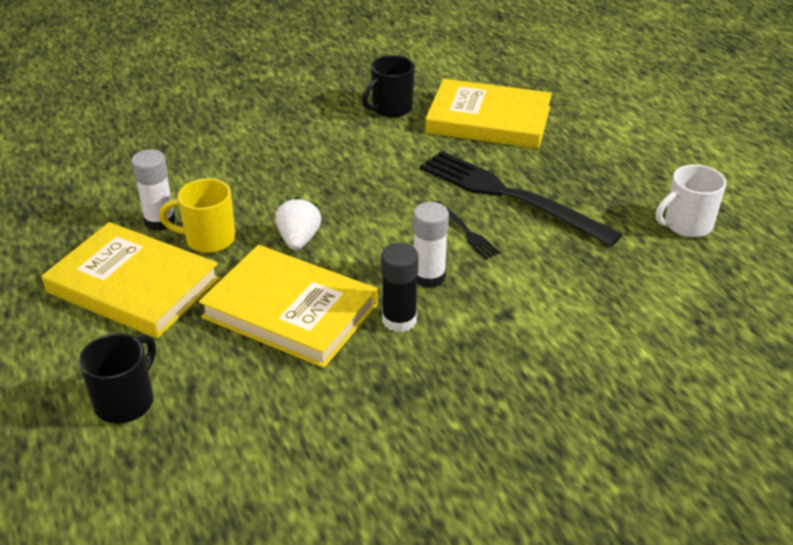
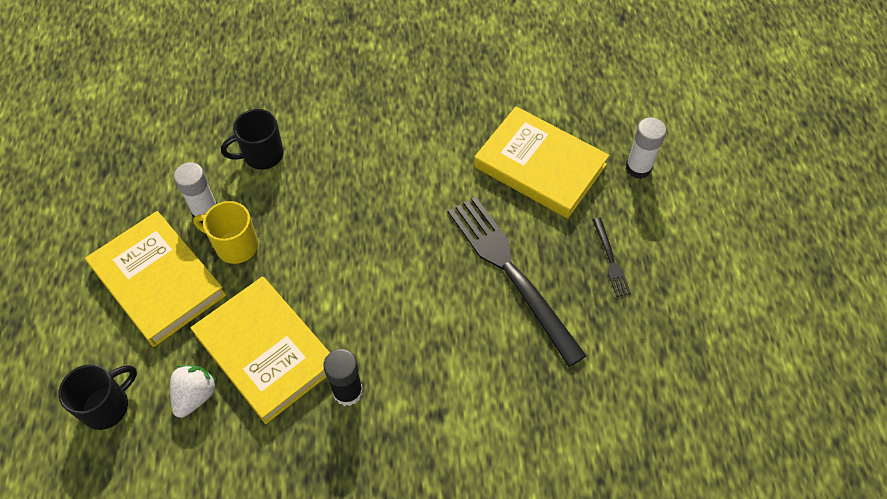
camera: 20 degrees right, 20 degrees up
(299, 240) = (307, 269): white strawberry -> white strawberry (195, 395)
(391, 108) = (457, 124): black mug -> black mug (262, 155)
(429, 277) = (394, 349): white glue stick -> white glue stick (638, 168)
(465, 231) = (451, 305): black fork -> black fork (610, 259)
(686, 225) = (654, 361): white mug -> none

